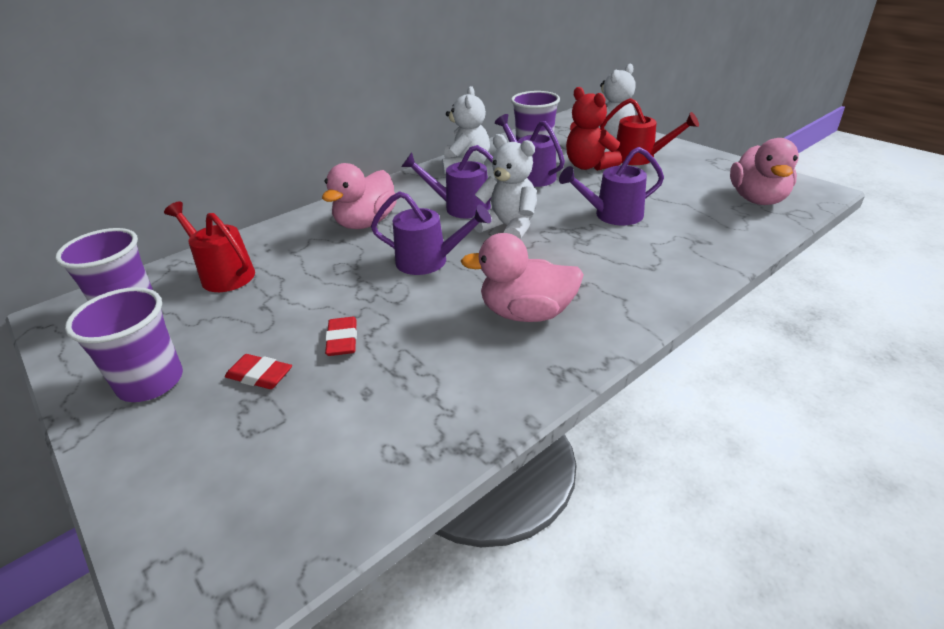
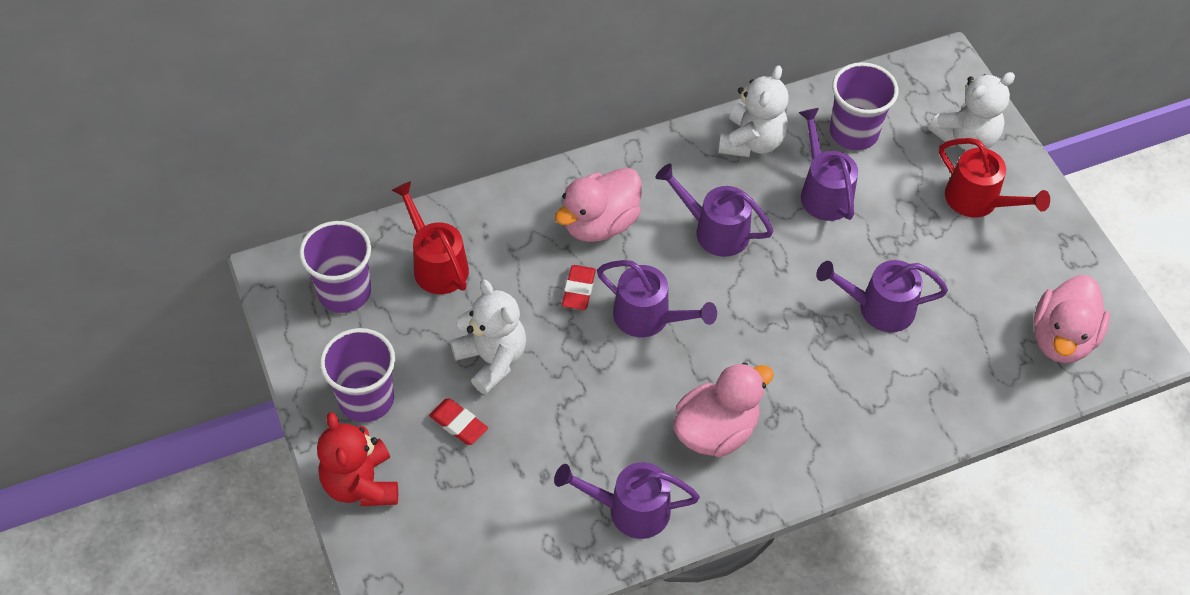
camera: 15 degrees right, 20 degrees up
(342, 340) = (537, 405): red eraser -> red eraser (579, 290)
(470, 395) = (629, 510): none -> purple watering can
(509, 228) = (753, 289): white teddy bear -> white teddy bear (492, 359)
(526, 313) = (716, 430): pink duck -> pink duck turned 120 degrees clockwise
(589, 166) = (904, 196): red teddy bear -> red teddy bear (361, 484)

